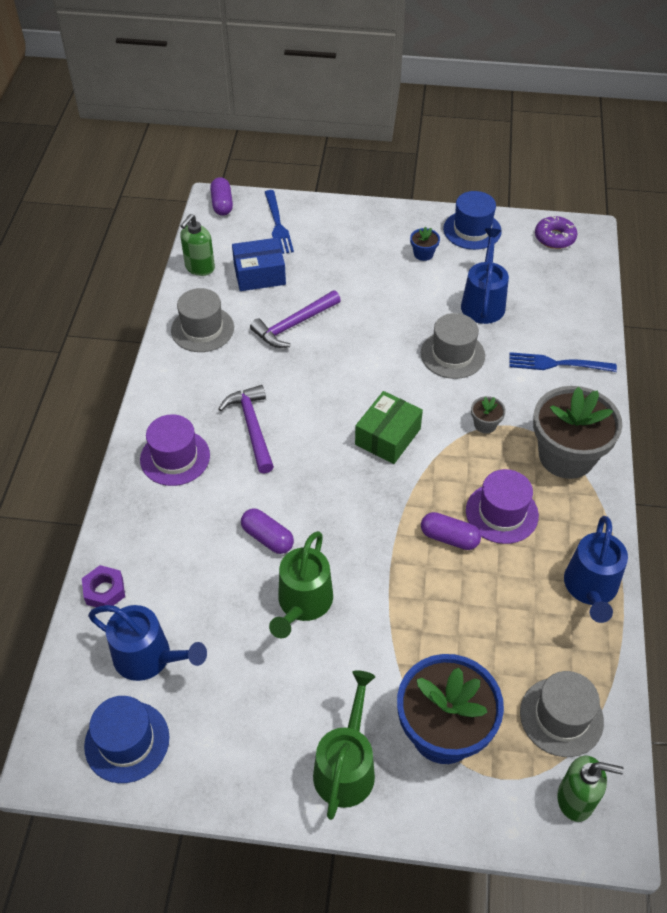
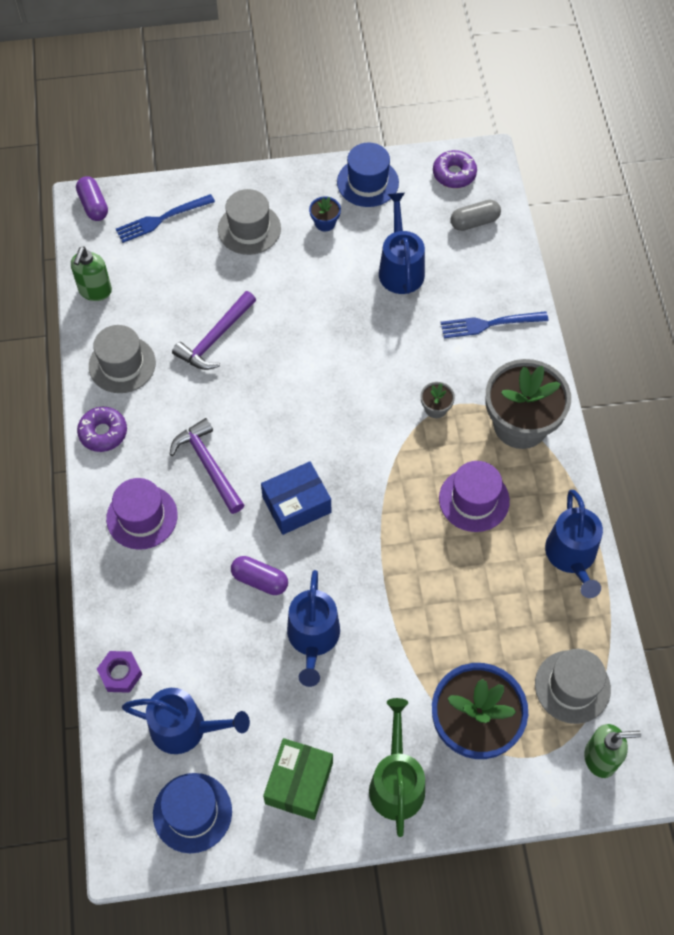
camera: 15 degrees left, 10 degrees up
(165, 380) = (103, 433): none -> purple donut
(259, 274) = (161, 285): blue box -> blue box (296, 504)
(277, 225) = (162, 219): blue fork -> blue fork turned 90 degrees clockwise
(303, 603) = (313, 638): green watering can -> blue watering can
(388, 436) = (345, 444): green box -> green box (299, 783)
(449, 538) = (431, 537): purple capsule -> none
(452, 354) = (385, 336): grey hat -> grey hat (249, 229)
(564, 278) = (474, 222): none -> grey capsule

